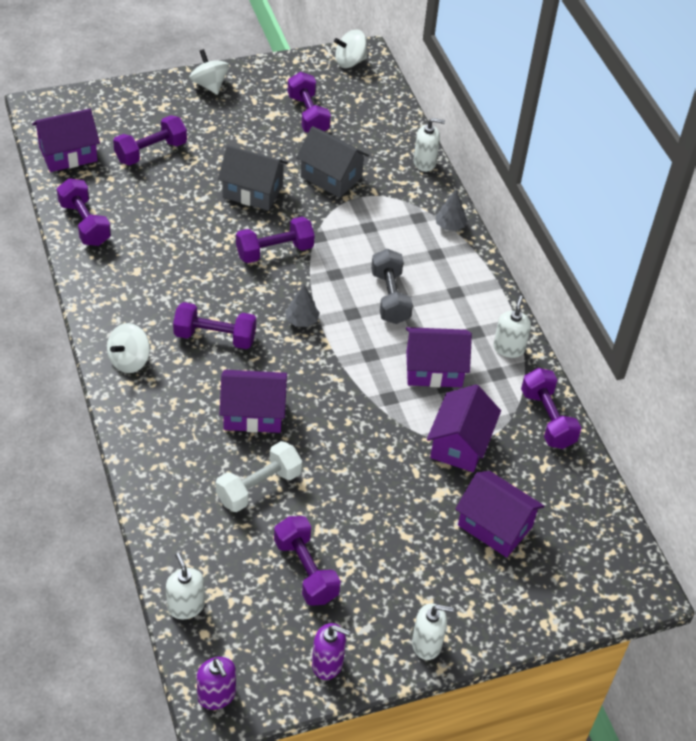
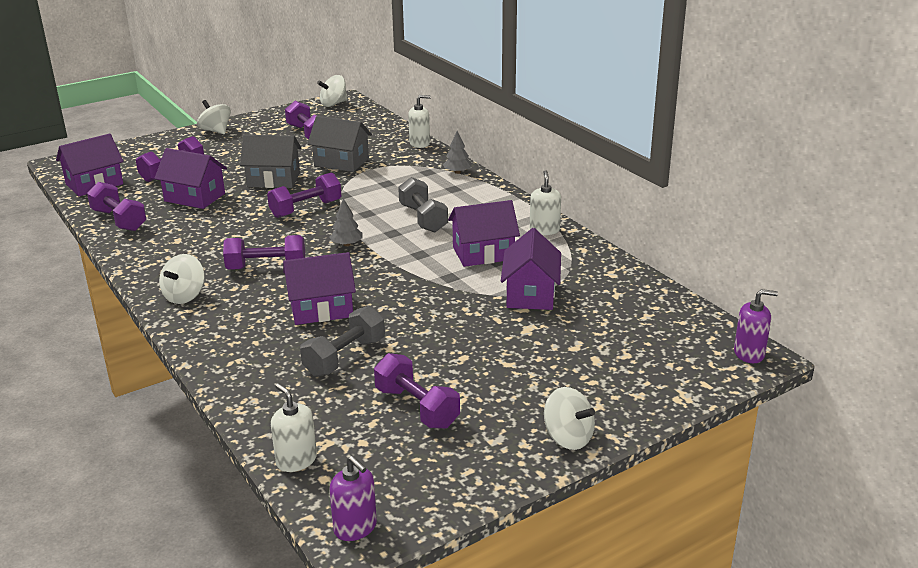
camera: 10 degrees left, 20 degrees down
(258, 487) = (345, 357): white dumbbell -> grey dumbbell
(327, 664) = (469, 475): purple soap dispenser -> purple soap dispenser (749, 354)
(427, 644) = (568, 438): white soap dispenser -> white spinning top
(495, 526) = (592, 341): purple house -> purple house (194, 197)
(547, 419) = (602, 265): purple dumbbell -> none

